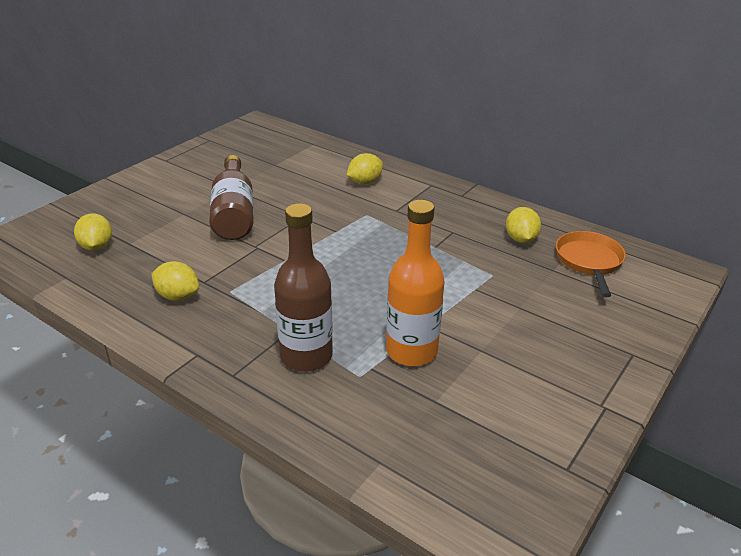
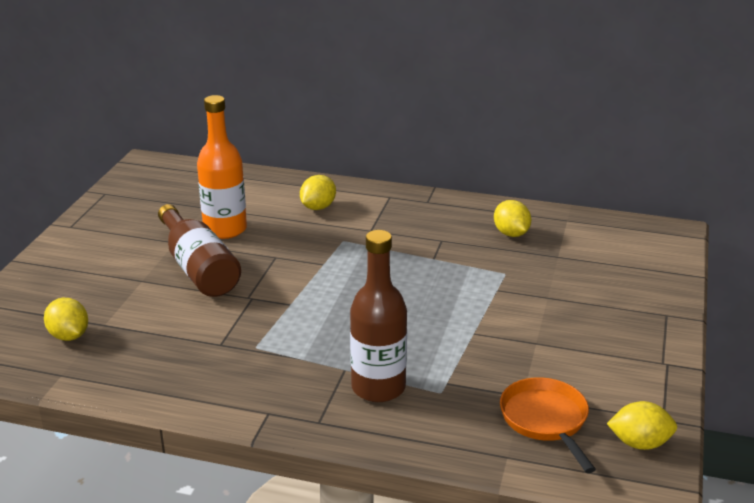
camera: 20 degrees left, 5 degrees down
(178, 296) = (204, 364): yellow lemon -> yellow lemon (639, 443)
(411, 351) = (474, 359): orange bottle -> orange bottle (225, 229)
(589, 261) = (585, 241): orange pan -> orange pan (546, 420)

